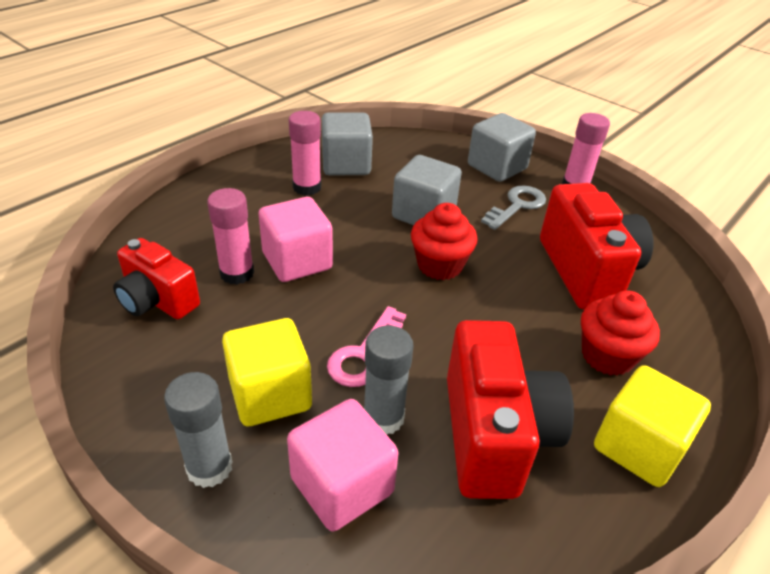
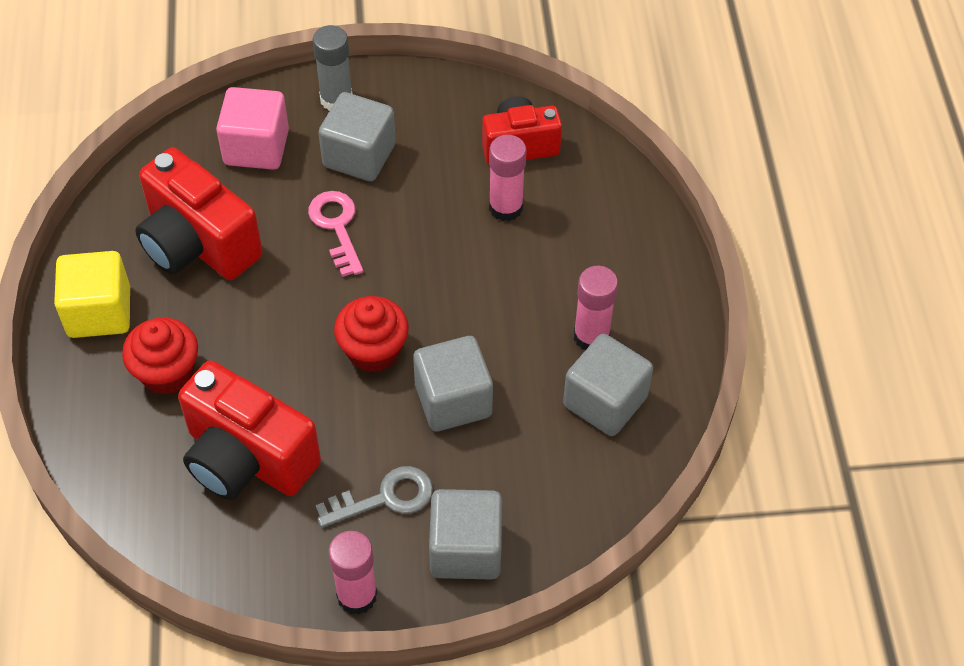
camera: 135 degrees right, 15 degrees up
(270, 394) = (359, 156): yellow cube -> grey cube
(297, 261) = (482, 255): pink cube -> none
(383, 418) = (276, 198): grey glue stick -> none
(517, 206) = (385, 498): grey key -> grey key turned 105 degrees counterclockwise

